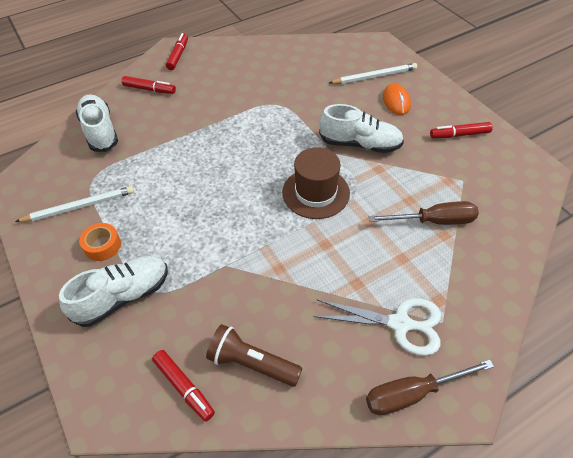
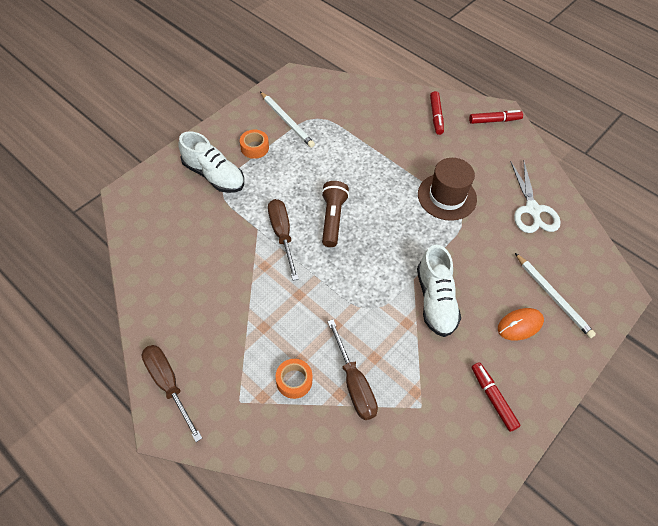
camera: 70 degrees right, 5 degrees up
(100, 131) = (369, 103): white shoe -> none
(184, 387) = (151, 233): red marker -> none
(244, 243) = (282, 235): none -> brown screwdriver
(251, 363) = (175, 269): brown flashlight -> brown flashlight (332, 219)
(316, 193) = (356, 275): brown hat -> brown hat (447, 196)
(400, 324) = (230, 367): white scissors -> white scissors (532, 210)
(425, 268) = (294, 381): none -> orange tape

